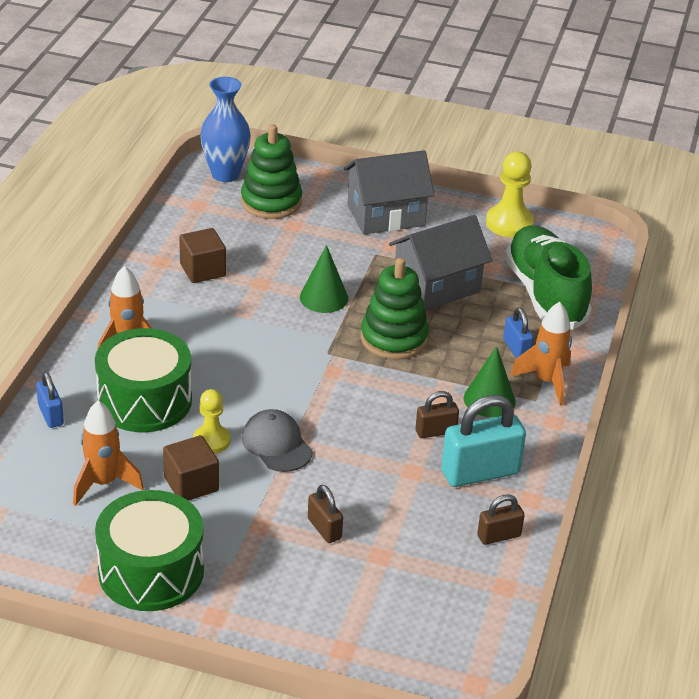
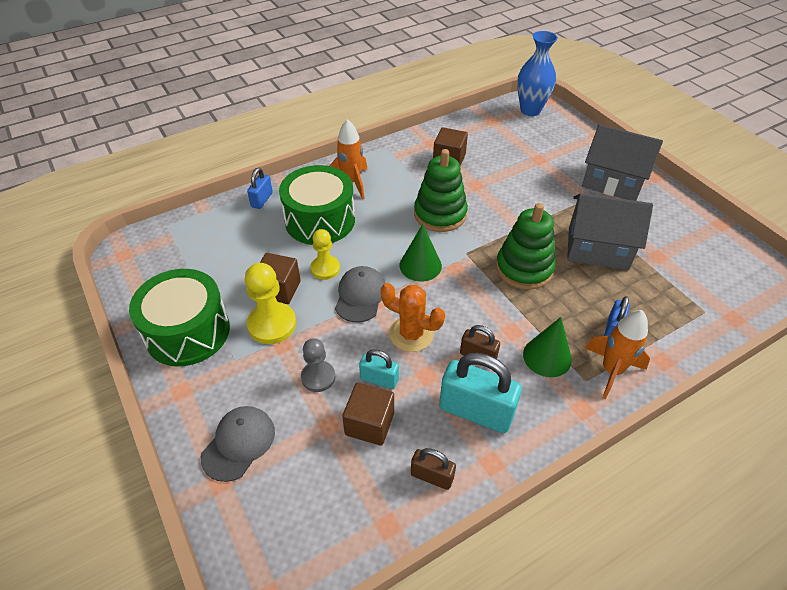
camera: 45 degrees right, 10 degrees up
(103, 483) = (235, 257): orange rocket -> none
(271, 202) = (541, 138): green stacking toy -> green stacking toy (440, 214)
(322, 616) = (239, 443): none -> grey cap
(324, 297) = (506, 215): green cone -> green cone (420, 265)
(324, 529) = (318, 377): brown padlock -> grey pawn
(361, 448) = (411, 334): none -> orange cactus
(377, 498) = (379, 379): none -> turquoise padlock
(410, 533) = (369, 424): none -> brown cube
(509, 223) = (707, 231): yellow pawn -> yellow pawn (272, 324)
(545, 294) = (683, 300): green shoe -> none

